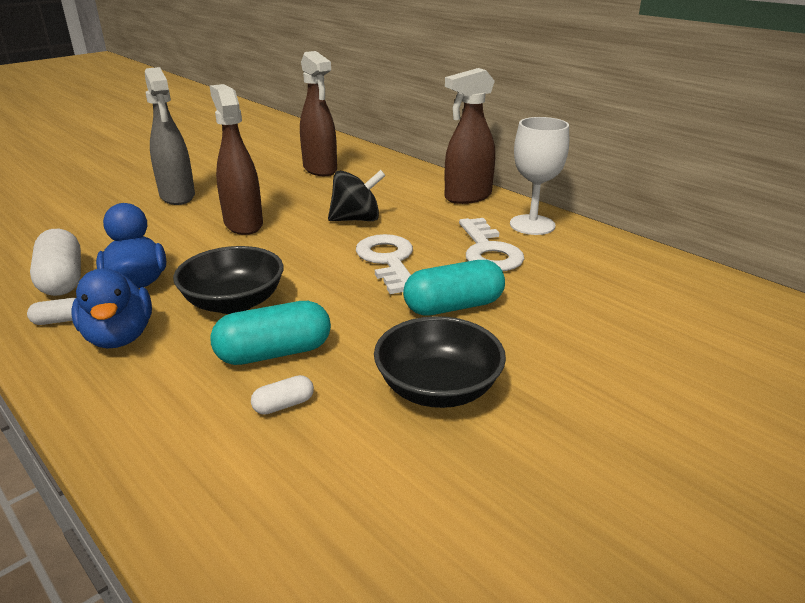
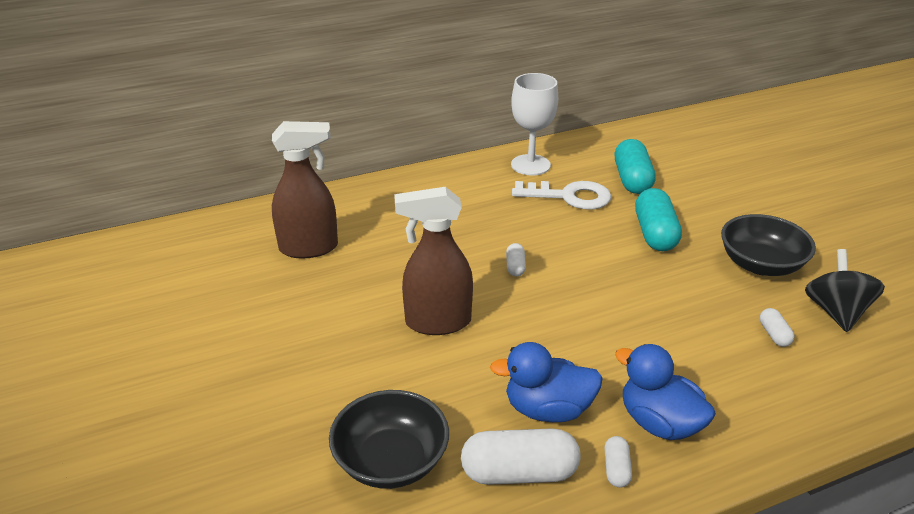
camera: 70 degrees left, 5 degrees up
(119, 337) = (659, 423): blue duck -> blue duck turned 135 degrees counterclockwise
(177, 196) = (315, 369): grey spray bottle -> none
(234, 302) = (614, 345): black bowl -> black bowl (391, 461)
(274, 353) = (704, 331): turquoise capsule -> turquoise capsule (632, 180)
(339, 242) = (515, 267): none -> white capsule
(356, 219) = (468, 248): black spinning top -> black spinning top (836, 312)
(388, 261) = (566, 248): white key -> none
(467, 197) = (452, 179): brown spray bottle -> none

